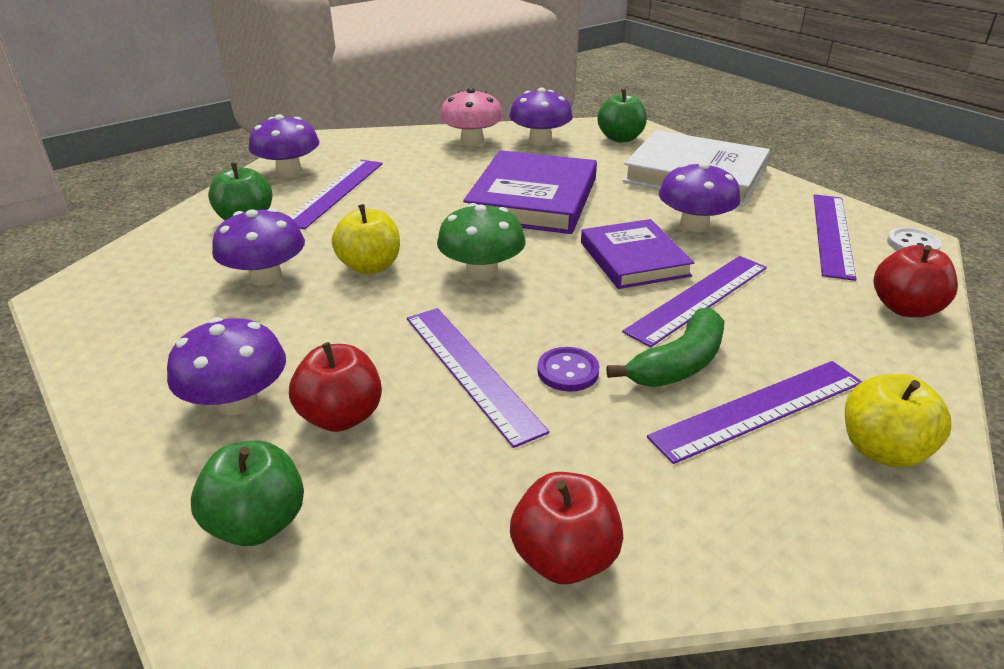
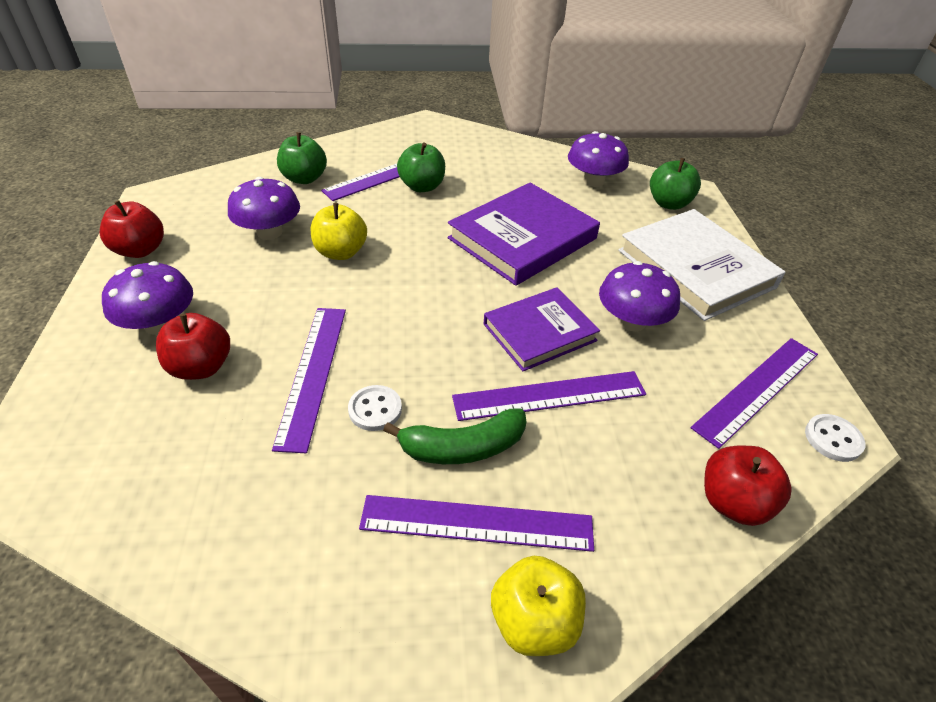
camera: 30 degrees right, 10 degrees up
(258, 523) = (85, 418): green apple -> green apple (422, 187)
(289, 171) = (374, 144): purple mushroom -> none
(472, 141) = (536, 161): pink mushroom -> none
(482, 272) = (410, 291): green mushroom -> none
(564, 557) = (212, 554): red apple -> red apple (140, 250)
(568, 371) = (375, 409): purple button -> white button
(634, 259) = (539, 332): purple book -> purple book turned 45 degrees clockwise

